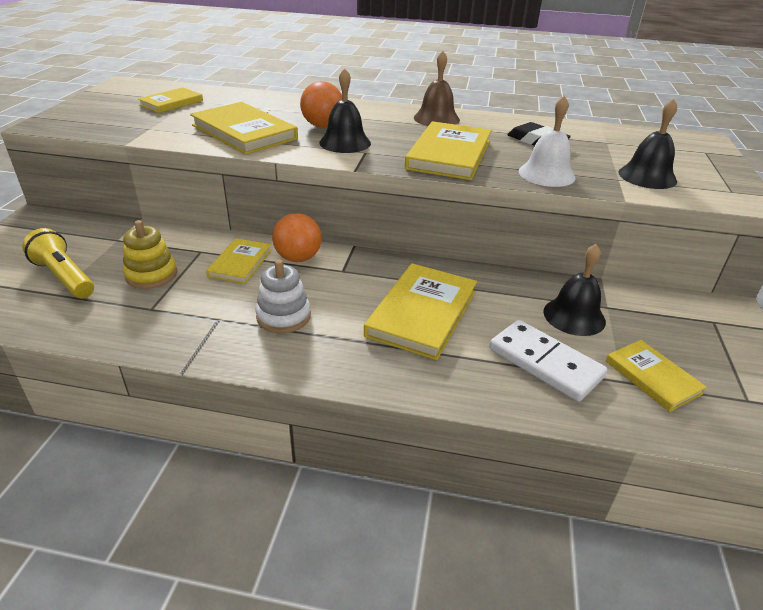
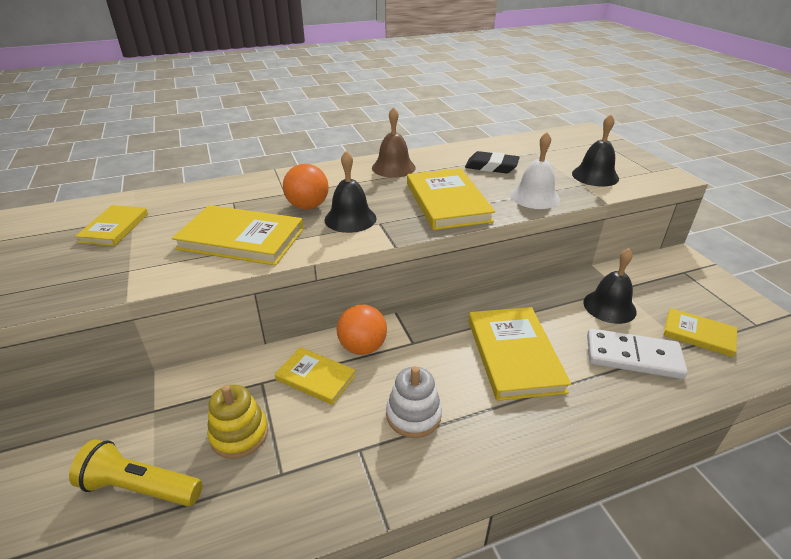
camera: 30 degrees left, 0 degrees up
(240, 263) = (315, 378): yellow book -> yellow book turned 45 degrees counterclockwise

